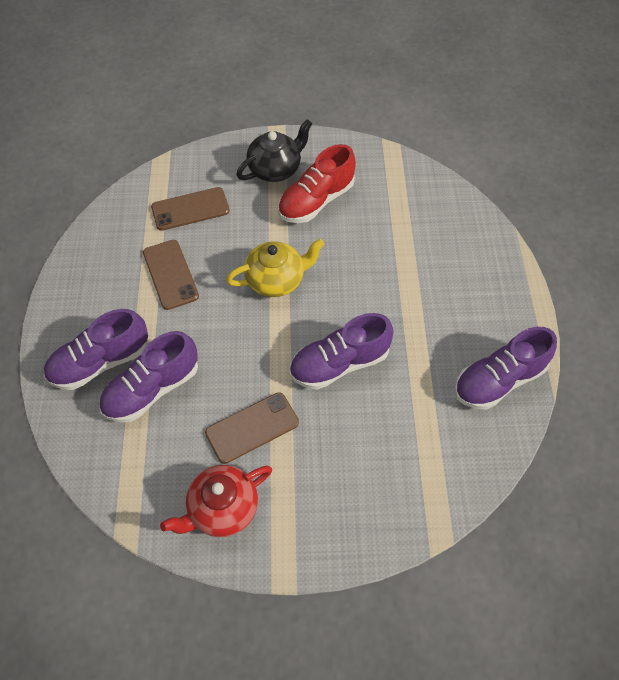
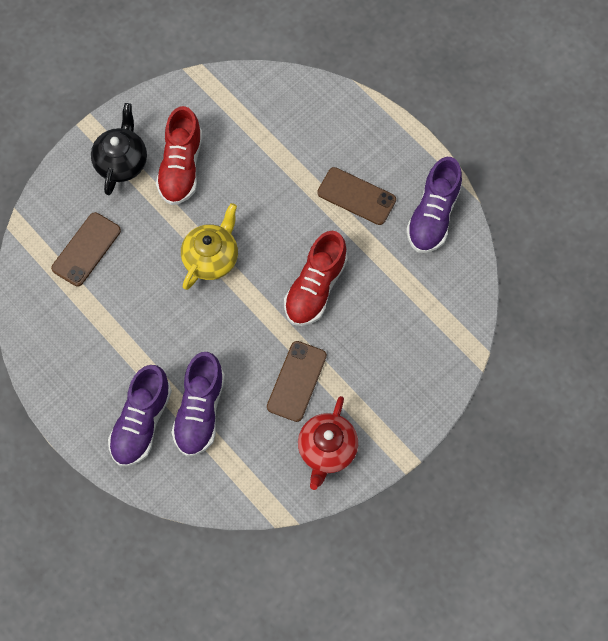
camera: 40 degrees left, 10 degrees up
(170, 274) = (125, 315): brown phone -> brown phone (356, 196)
(339, 363) = (315, 287): purple shoe -> red shoe

